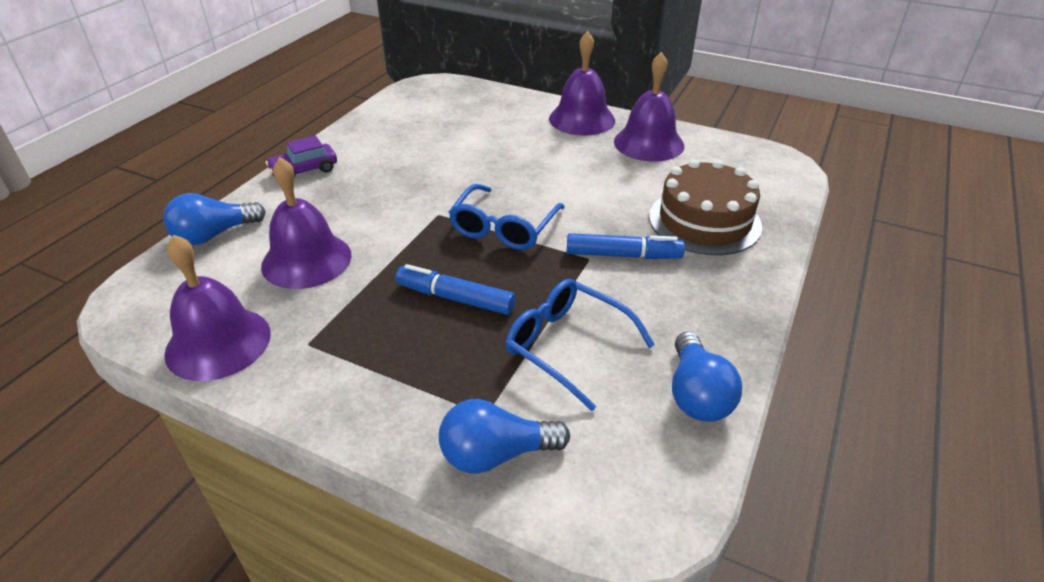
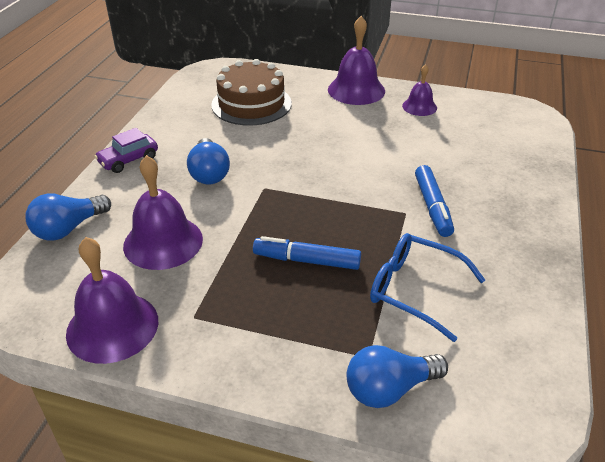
camera: 10 degrees left, 0 degrees up
(504, 227) = (325, 193): blue glasses -> none
(623, 255) = (432, 207): blue marker -> blue marker turned 90 degrees clockwise
(648, 143) = (419, 106): purple bell -> purple bell, size x0.58
(696, 394) = (530, 316): blue light bulb -> blue light bulb (209, 173)
(704, 221) = (487, 170): brown cake -> brown cake (251, 104)

